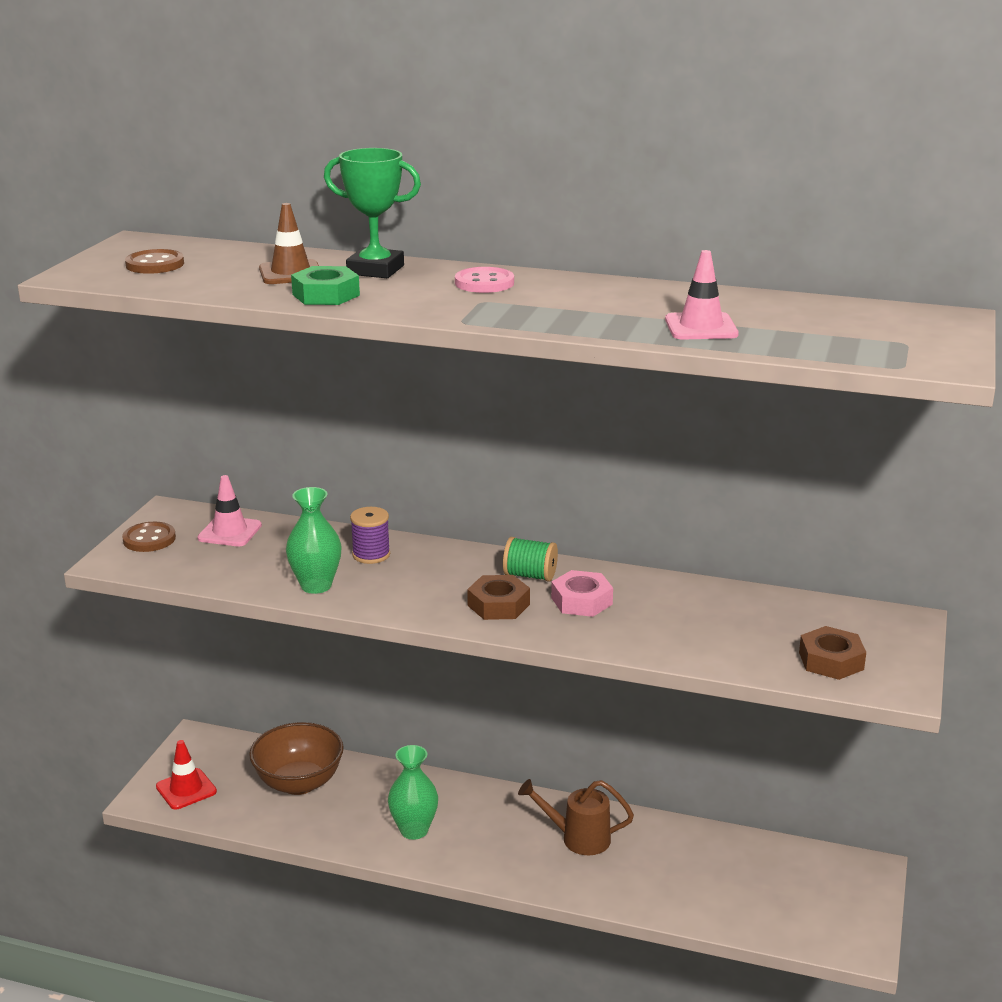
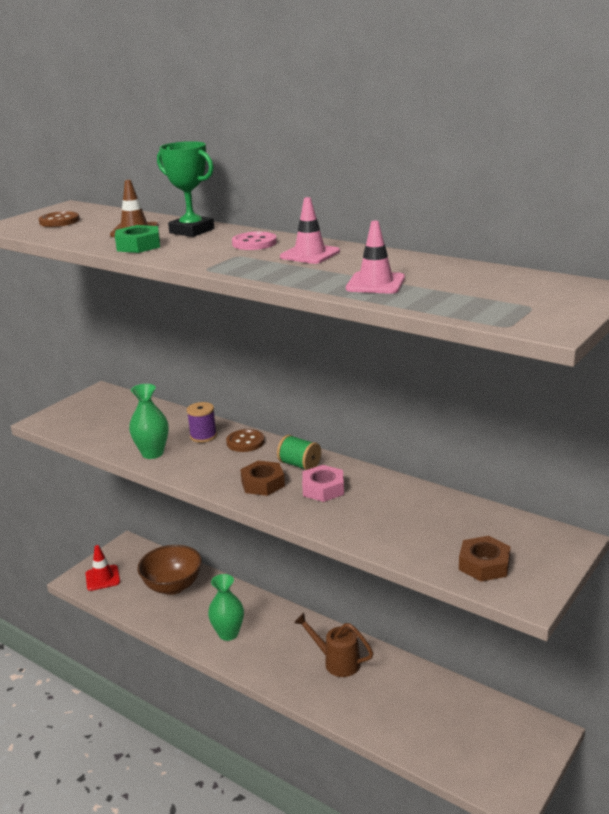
camera: 20 degrees right, 0 degrees up
(149, 539) = (75, 409): brown button -> brown button (245, 442)
(229, 532) = (126, 410): pink traffic cone -> pink traffic cone (310, 254)

